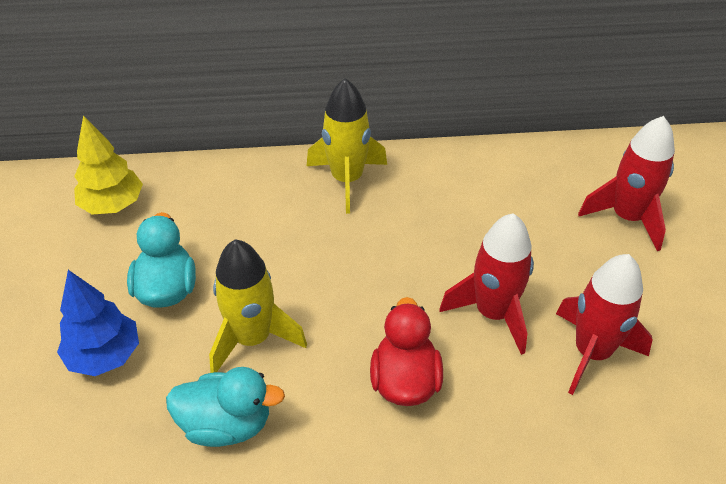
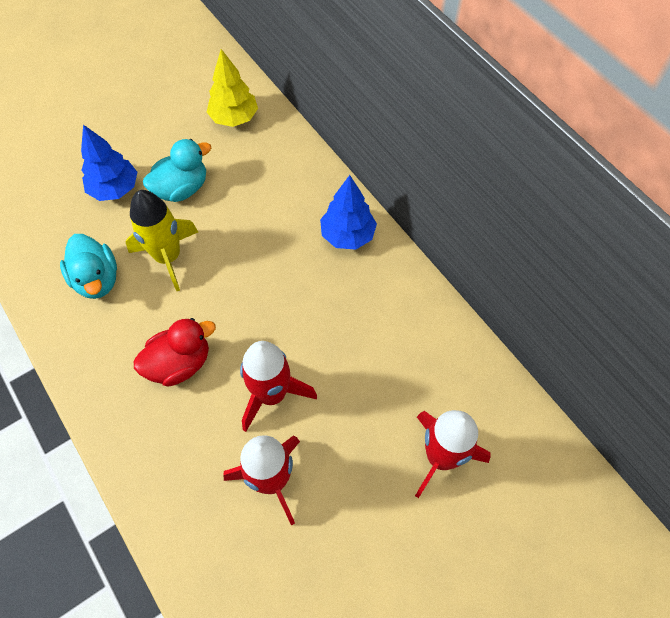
camera: 60 degrees right, 15 degrees up
(347, 180) = (347, 235): yellow rocket -> blue tree

